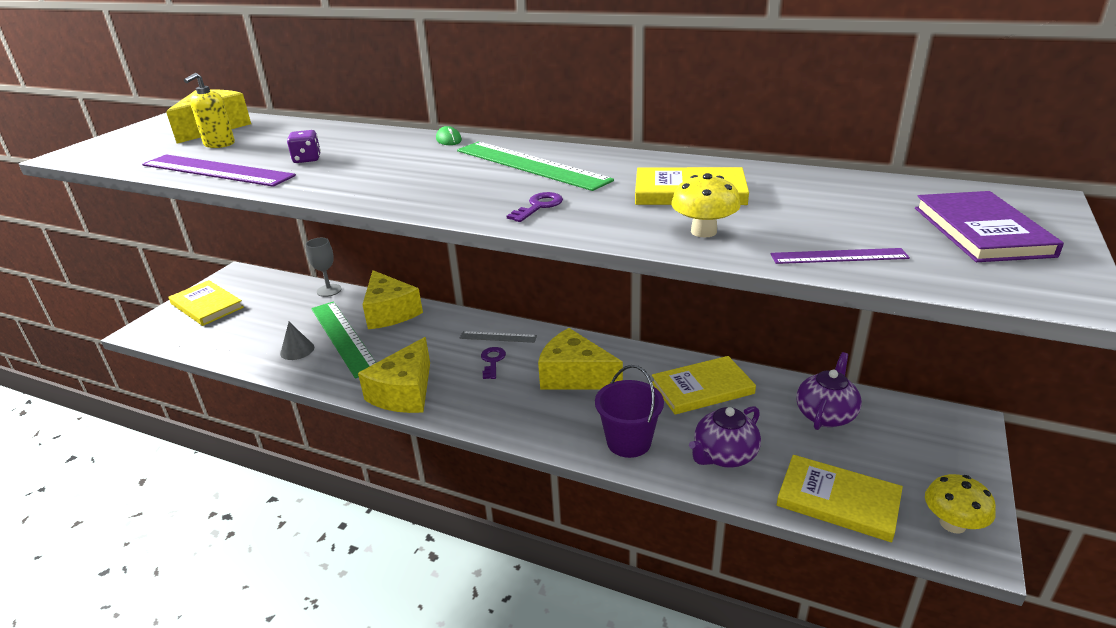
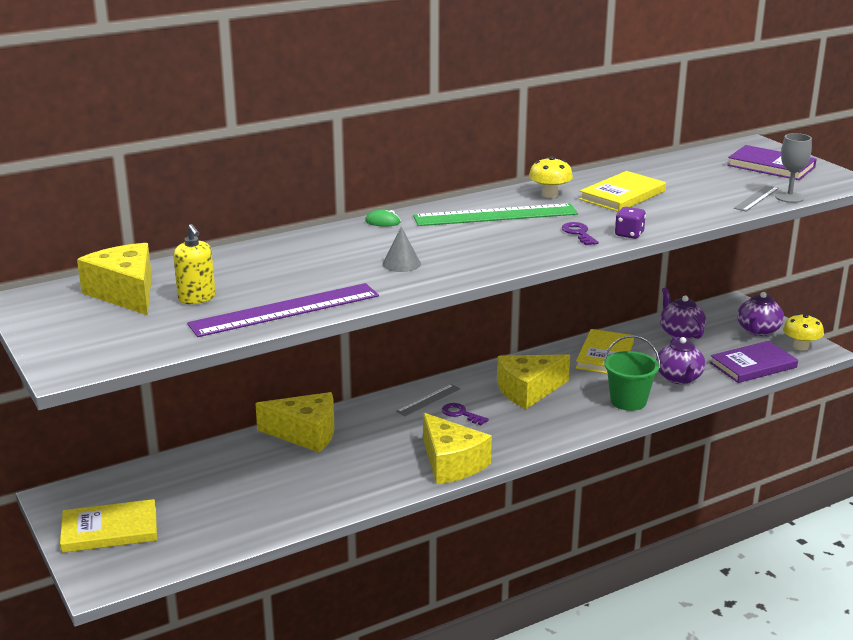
camera: 55 degrees left, 5 degrees down
(297, 350) = (300, 496): grey cone -> grey cone (401, 264)
(307, 159) = (328, 274): purple dice -> purple dice (629, 234)
(329, 290) = (204, 452): grey goblet -> grey goblet (789, 197)
(343, 337) = (314, 467): green ruler -> none
(629, 442) = (628, 401): purple bucket -> green bucket
(703, 231) = (684, 211): yellow mushroom -> yellow mushroom (549, 194)
(838, 501) = (753, 365): yellow book -> purple book
(839, 256) = (756, 198): purple ruler -> grey ruler
(931, 469) = (758, 331): none -> purple teapot

